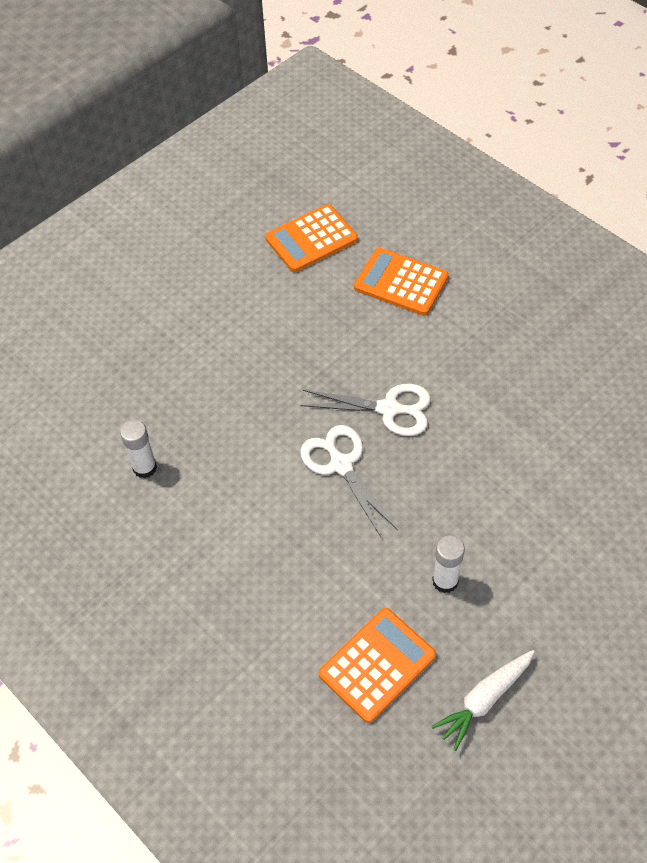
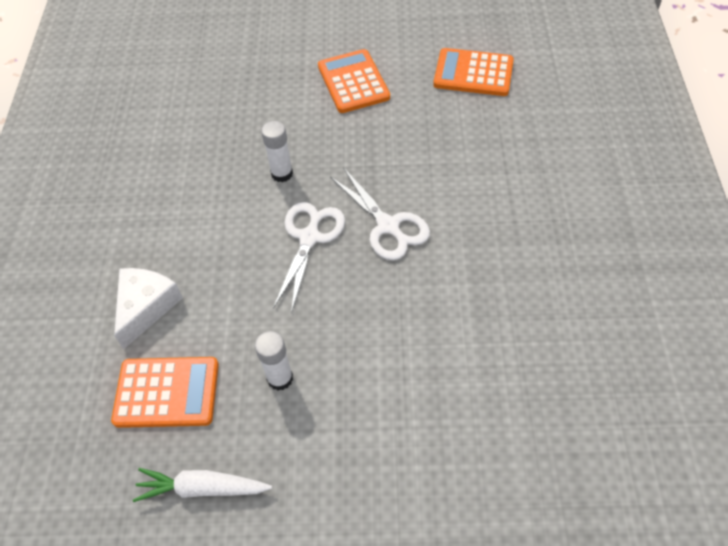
camera: 45 degrees right, 0 degrees up
(145, 468) = (191, 143): white glue stick -> white glue stick (282, 173)
(279, 622) = (146, 307): none -> white cheese
(401, 283) = (504, 145): orange calculator -> orange calculator (353, 82)

